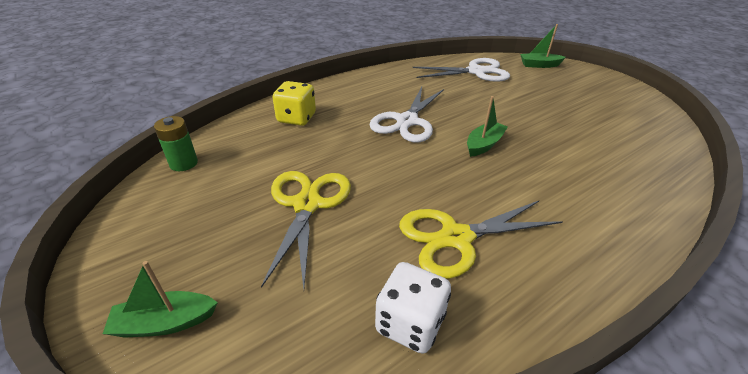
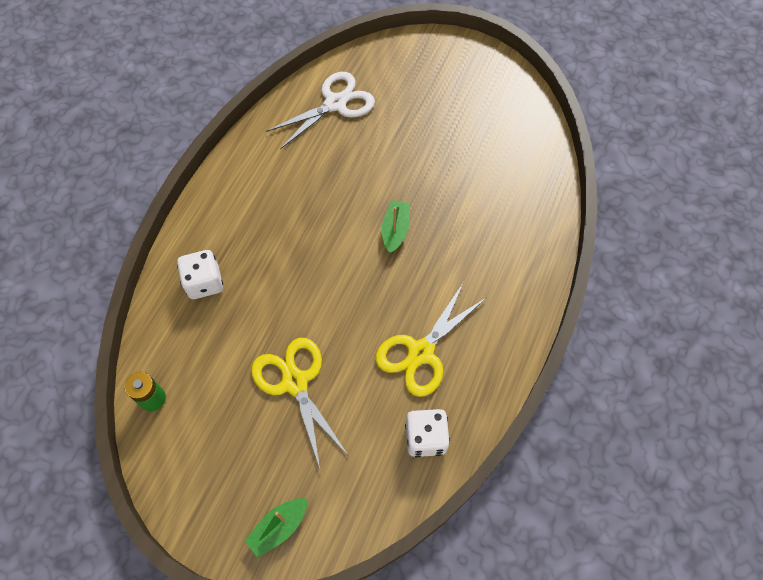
camera: 30 degrees left, 25 degrees up
(296, 118) = (204, 282): yellow dice -> white dice
(407, 121) = (312, 231): white scissors -> none
(539, 65) = (394, 56): green boat -> none

